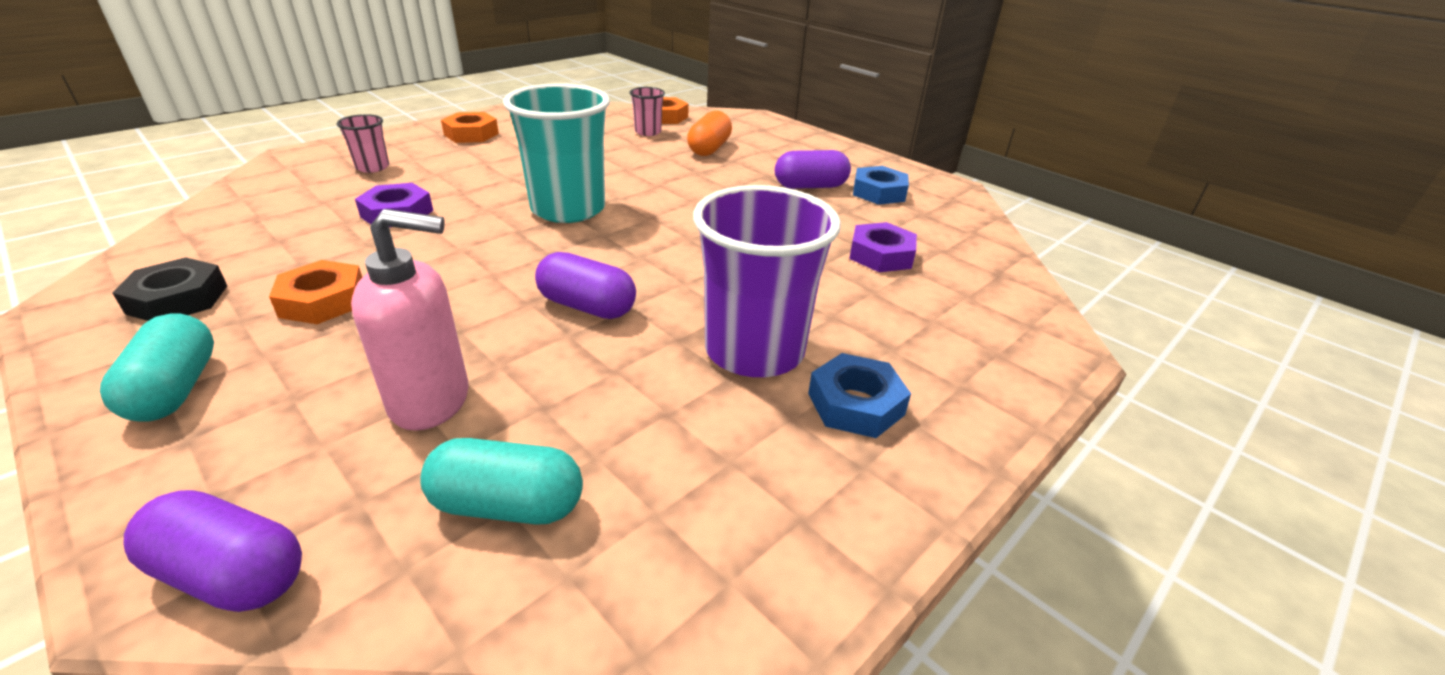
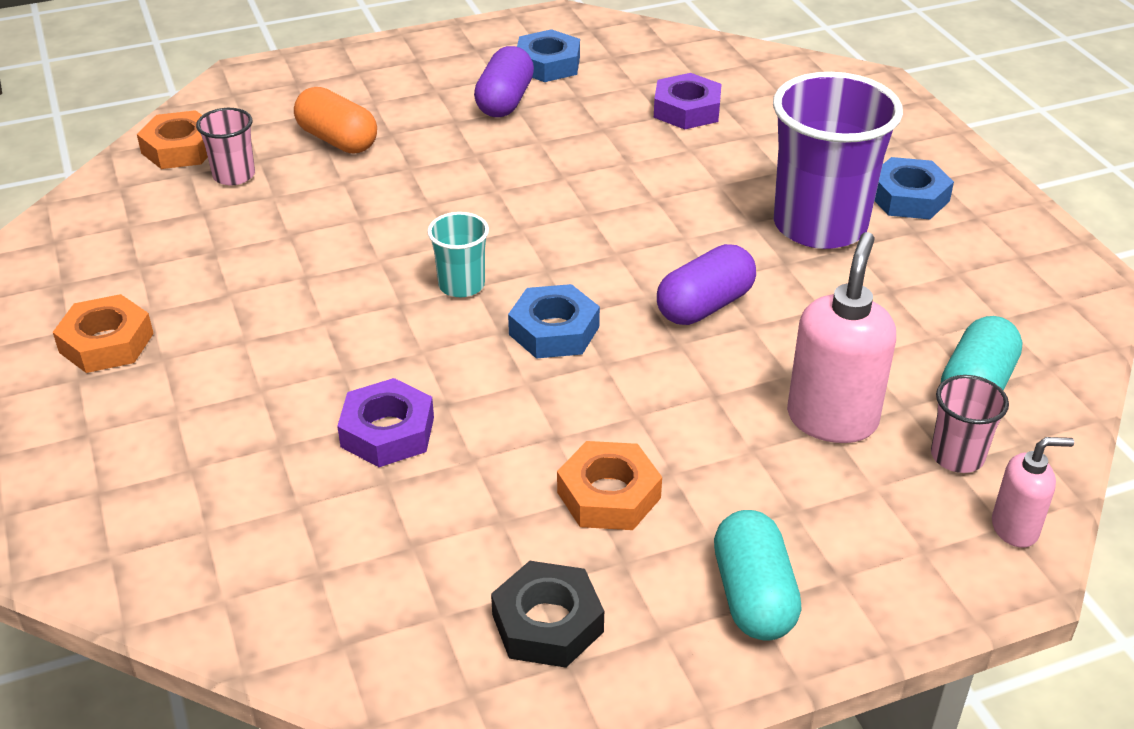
camera: 65 degrees left, 5 degrees up
(175, 389) = (753, 596): turquoise capsule -> turquoise capsule turned 75 degrees clockwise
(231, 574) = (1015, 528): purple capsule -> pink soap dispenser
(372, 167) = (185, 455): pink cup -> pink cup (957, 456)
(526, 248) = (554, 331): none -> blue nut
(568, 209) = (461, 285): turquoise cup -> turquoise cup, size x0.47

